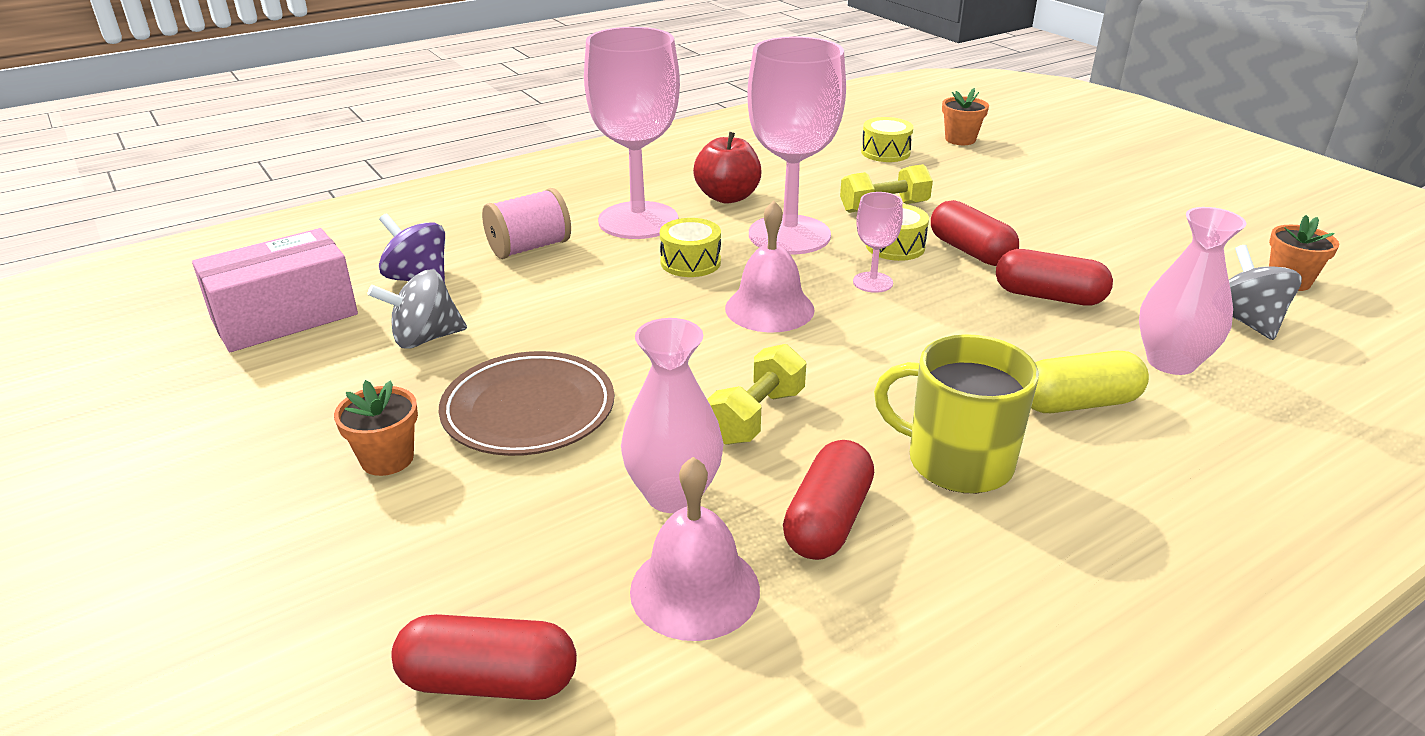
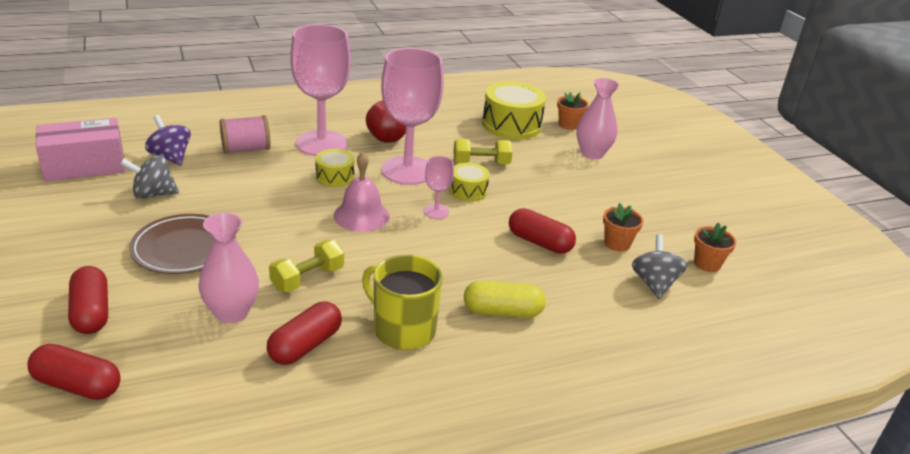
camera: 10 degrees right, 0 degrees up
(387, 459) = (93, 260): orange flower pot -> orange flower pot (617, 243)
(695, 589) = (209, 365): pink bell -> none
(885, 152) = (511, 125): yellow drum -> yellow drum, size x1.80
(970, 251) = (513, 203): red capsule -> red capsule (91, 312)
(1171, 362) = (582, 299): pink vase -> pink vase (592, 153)

